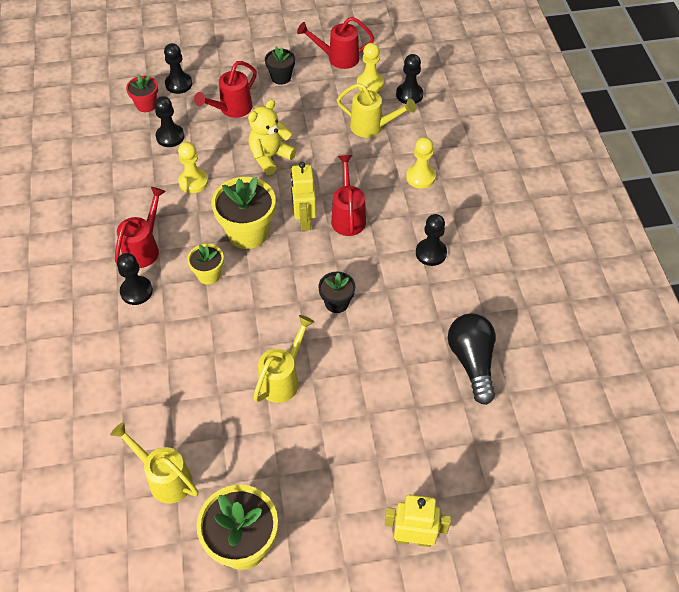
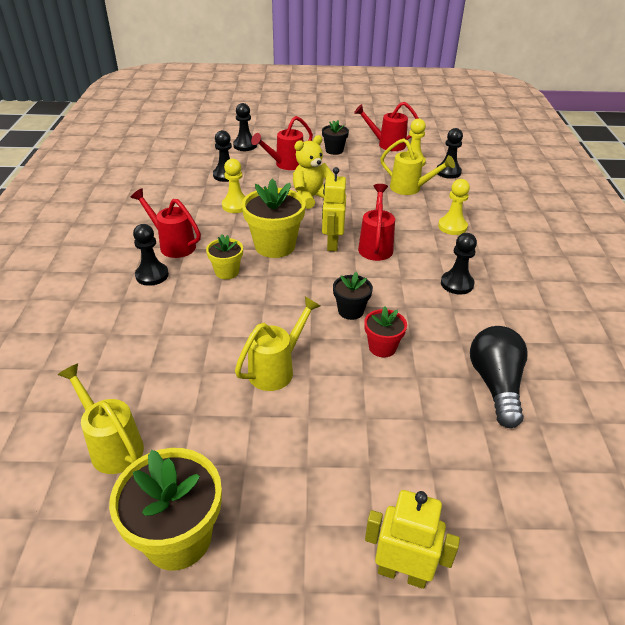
camera: 10 degrees right, 15 degrees down
(144, 248) = (173, 245): red watering can -> red watering can turned 90 degrees counterclockwise
(146, 105) = (213, 154): red flower pot -> red flower pot (382, 347)

